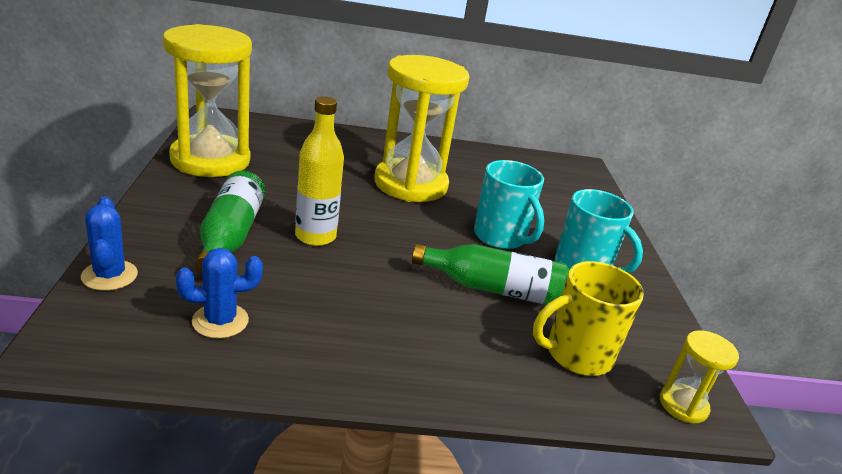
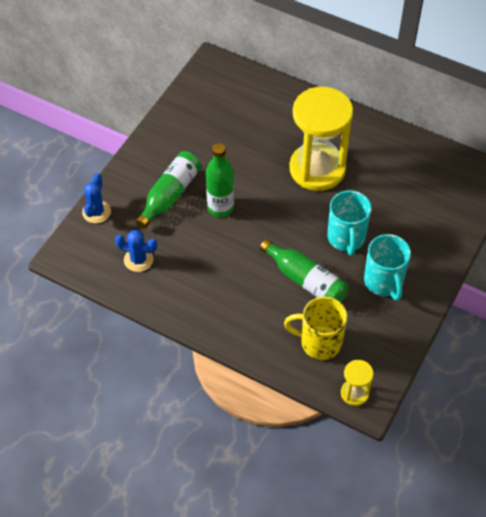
camera: 35 degrees right, 25 degrees up
(210, 160) = (188, 116): yellow hourglass -> none
(315, 236) = (220, 207): yellow bottle -> green bottle

